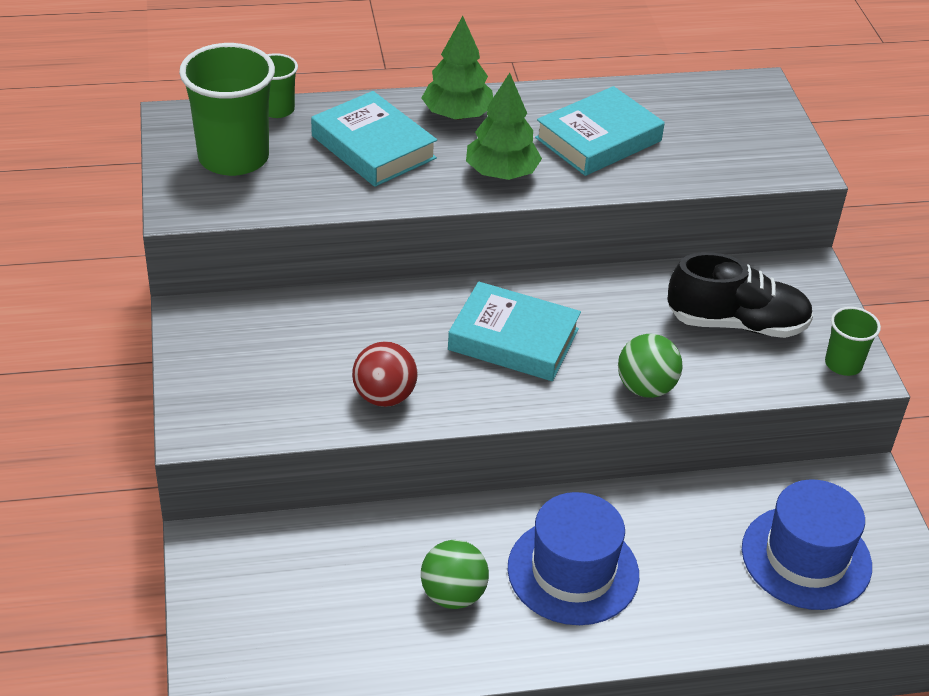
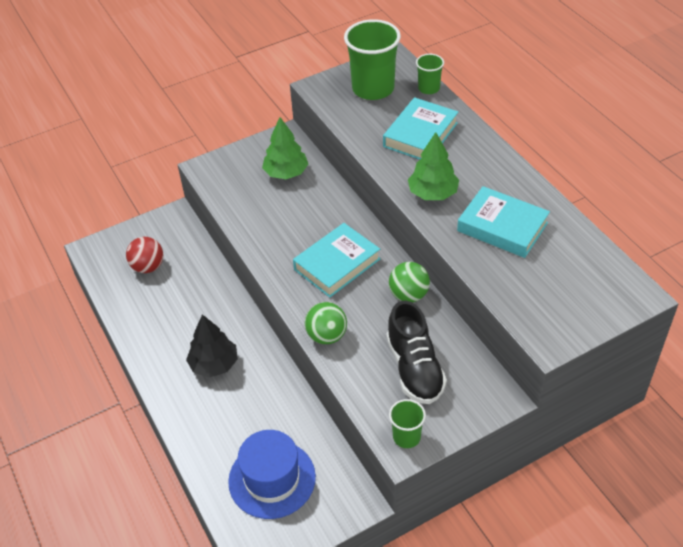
camera: 75 degrees right, 5 degrees up
(384, 396) = (262, 226): red ball -> red ball (148, 267)
(453, 595) = (178, 318): green ball -> green ball (408, 295)
(457, 115) = (479, 158): green tree -> green tree (286, 173)
(513, 339) = (337, 264): turquoise book -> turquoise book turned 45 degrees clockwise
(573, 571) = (214, 364): blue hat -> black tree

